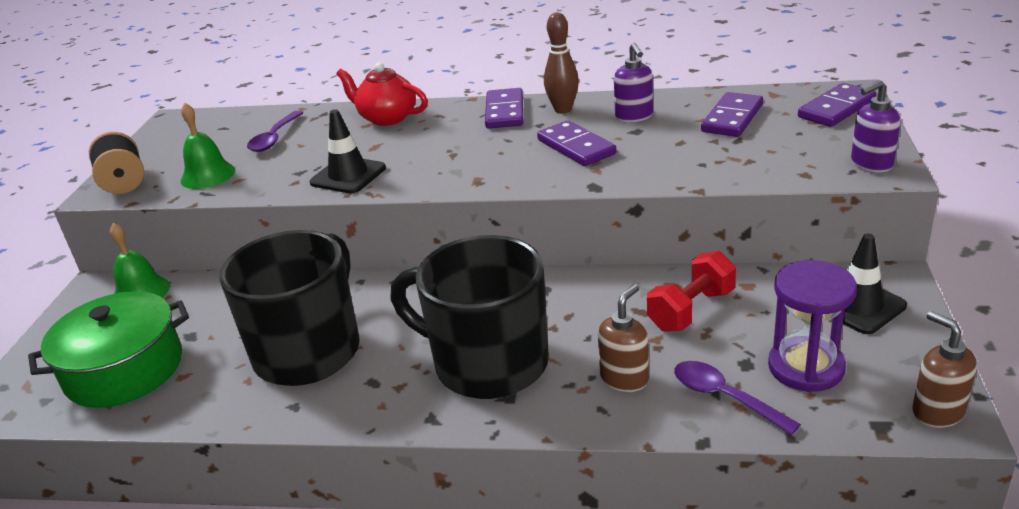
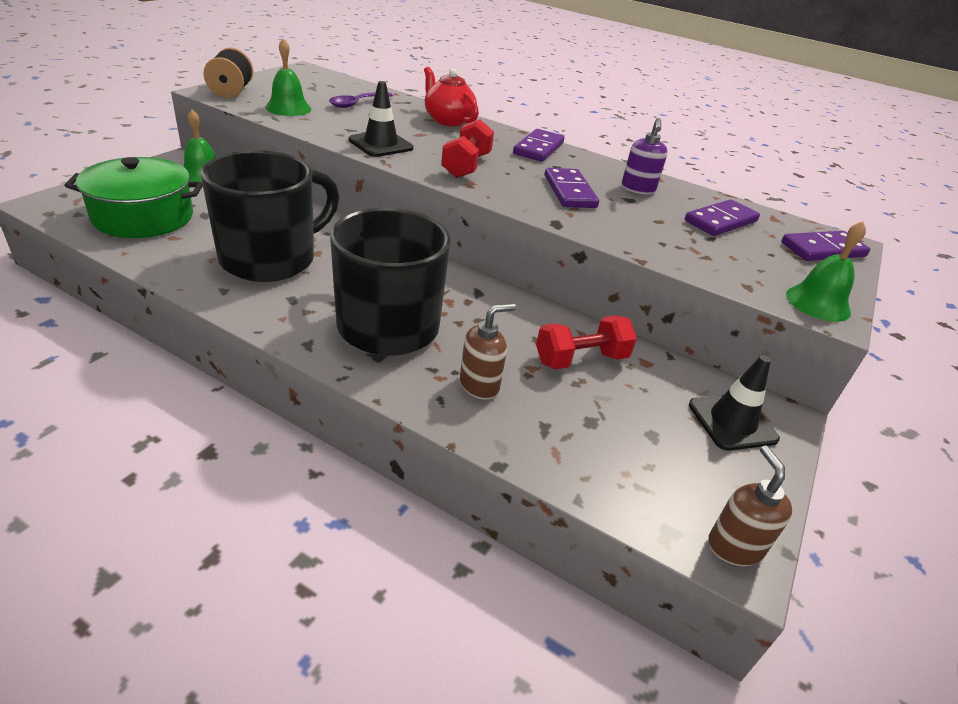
camera: 15 degrees right, 5 degrees up
(455, 162) = (466, 166): none -> red dumbbell
(563, 110) = (585, 164): brown bowling pin -> none
(724, 397) = (549, 439): purple spoon -> none
(806, 367) = (641, 449): purple hourglass -> none
(871, 164) = (818, 303): purple soap dispenser -> green bell

